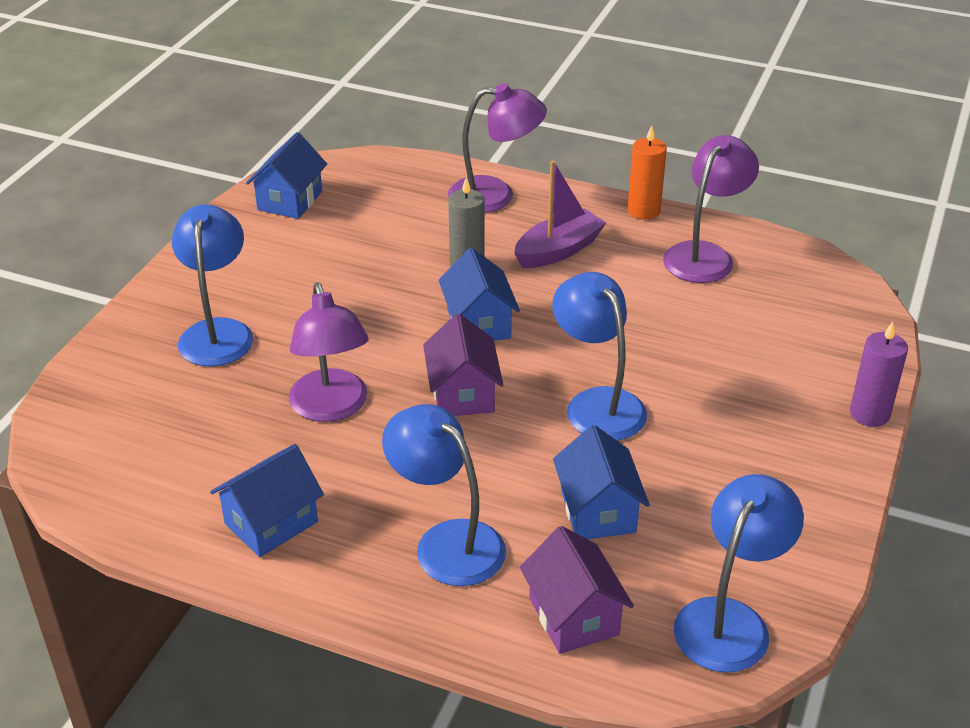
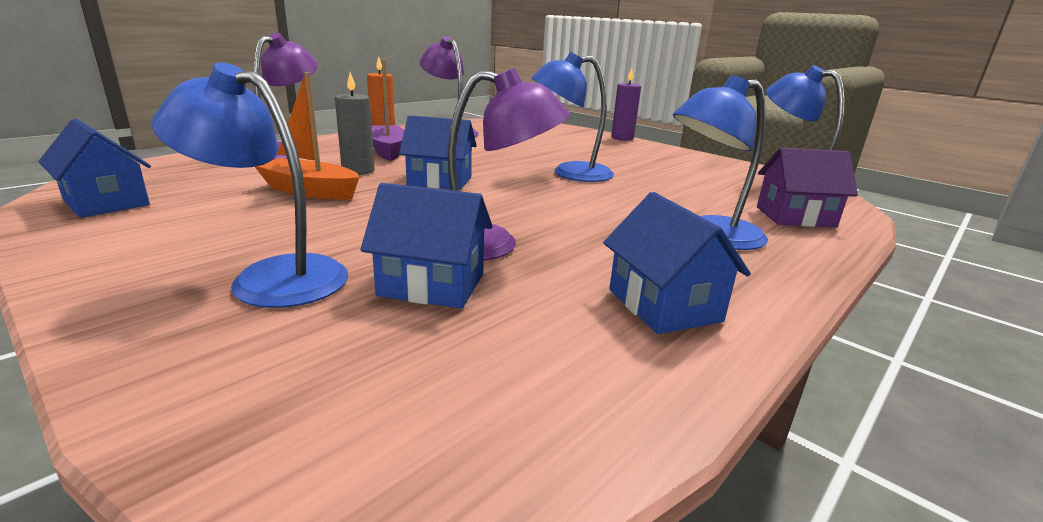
camera: 70 degrees left, 15 degrees down
(385, 268) = (310, 191): none -> orange boat
(463, 393) = (522, 200): purple house -> none
(598, 511) = (684, 192): blue house -> blue house (432, 285)

